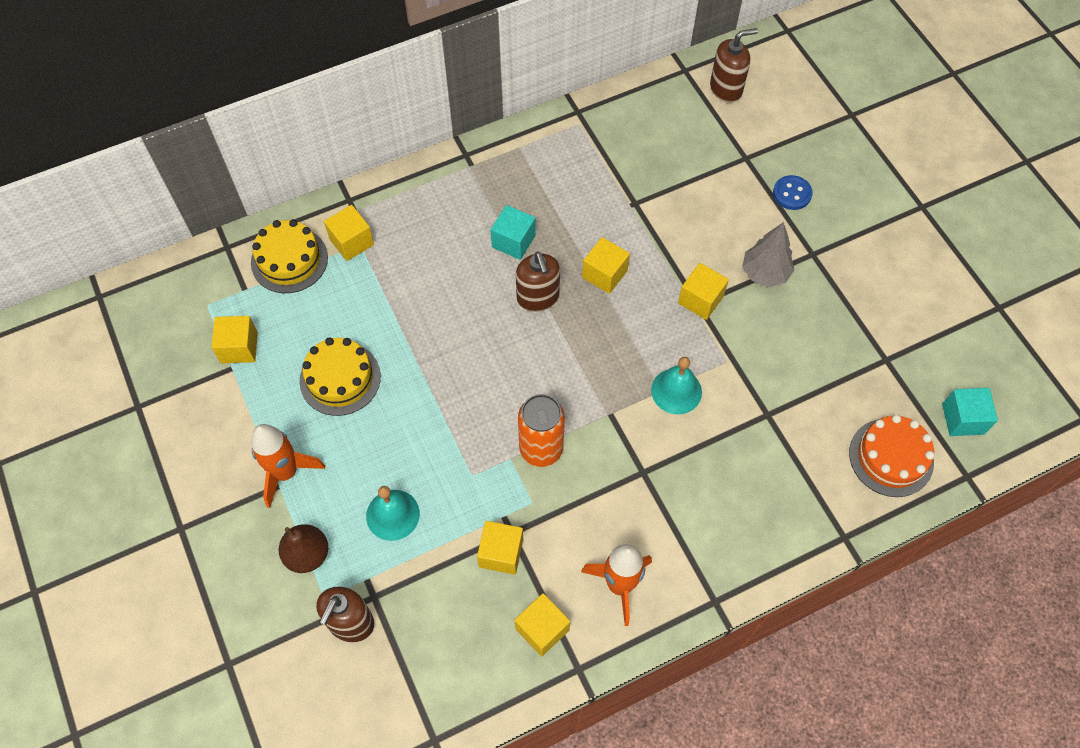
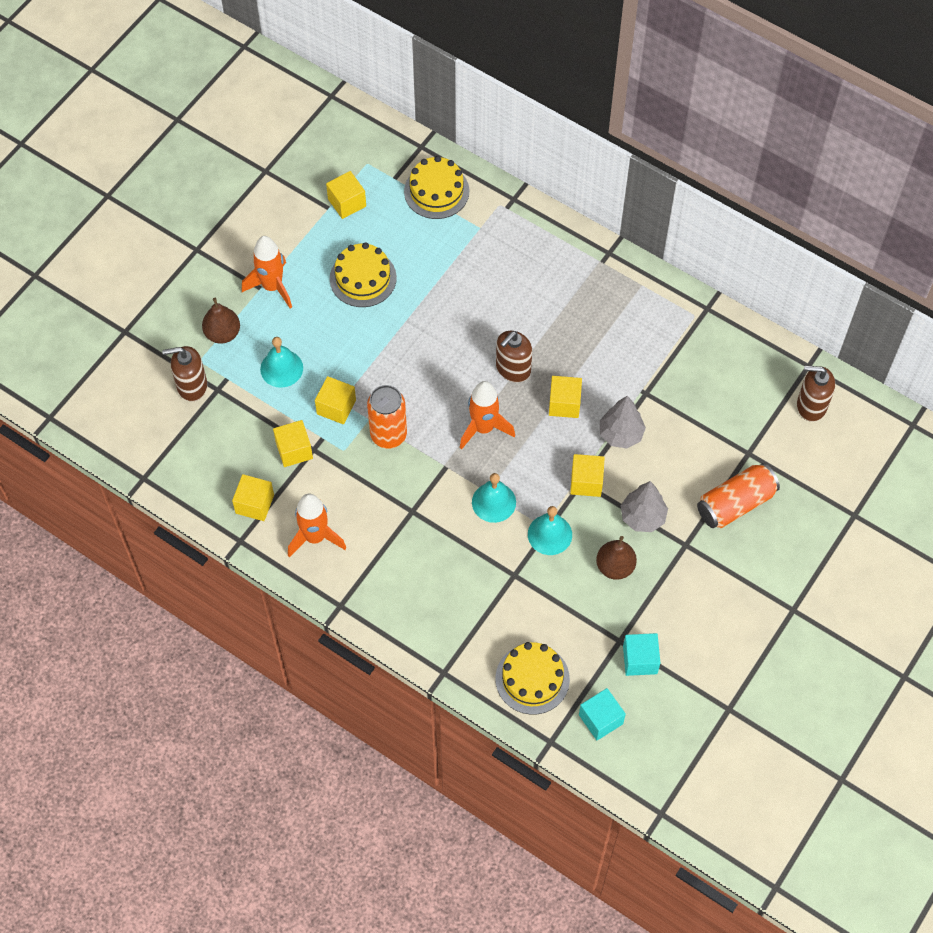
camera: 60 degrees right, 0 degrees up
(351, 242) = (478, 221): yellow cube -> yellow cube (336, 407)
(513, 241) = (551, 327): turquoise cube -> turquoise cube (640, 660)
(588, 357) = (483, 428): none -> orange rocket
(666, 245) = (621, 434): none -> grey tree
(726, 88) = (811, 405): brown soap dispenser -> brown soap dispenser turned 150 degrees clockwise
(740, 360) = (550, 534): none -> turquoise bell
(792, 194) = (735, 503): blue button -> orange can
(805, 322) = (615, 566): none -> brown pear
(891, 457) = (532, 679): orange cake -> yellow cake

